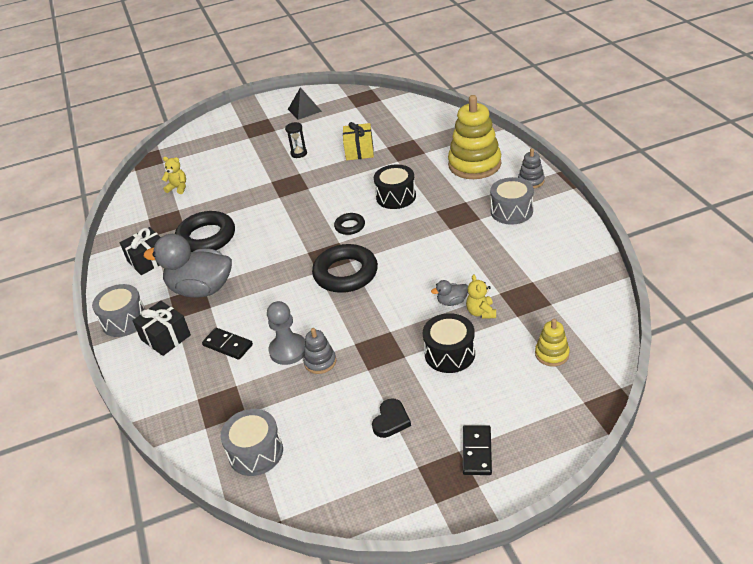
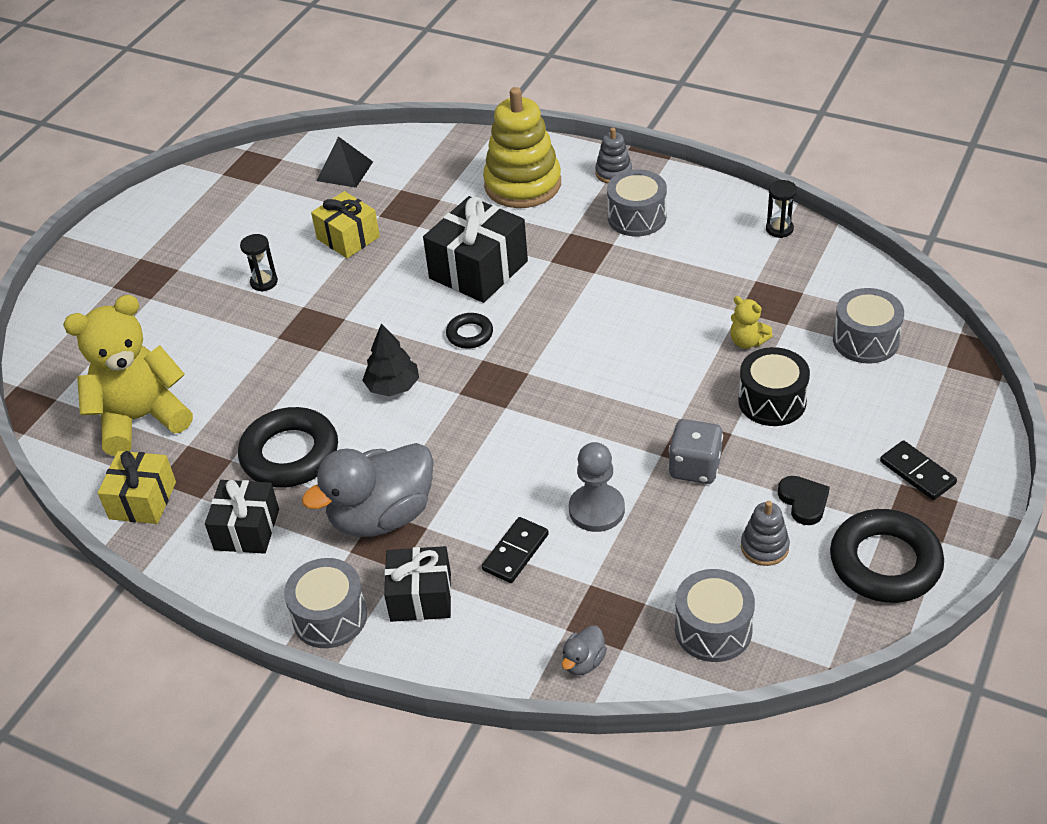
camera: 45 degrees left, 5 degrees up
(134, 223) = (142, 500): none -> yellow gift
(178, 188) = (141, 418): yellow teddy bear -> yellow teddy bear, size x2.34
(227, 345) = (515, 552): black domino -> black domino turned 45 degrees counterclockwise
(285, 232) = (393, 386): none -> black tree
(304, 110) = (184, 221): black pyramid -> black pyramid (344, 171)
(320, 362) = (650, 497): grey stacking toy -> grey stacking toy (764, 547)
(345, 273) = (542, 389): black ring -> black ring (885, 562)
(361, 362) = (695, 467): none -> grey dice
(396, 197) = (478, 270): black drum -> black gift
(452, 302) = (703, 348): grey duck -> grey duck (583, 662)
(552, 354) = (865, 340): yellow stacking toy -> grey drum
(586, 260) = (779, 229): none -> black hourglass

